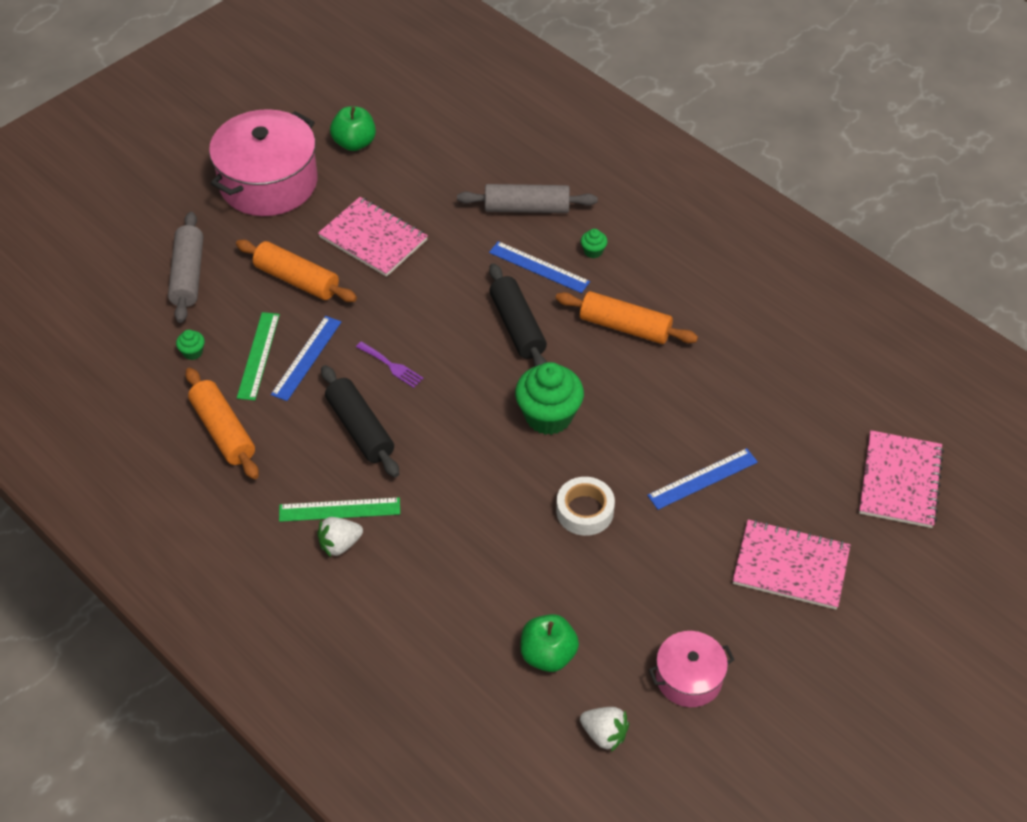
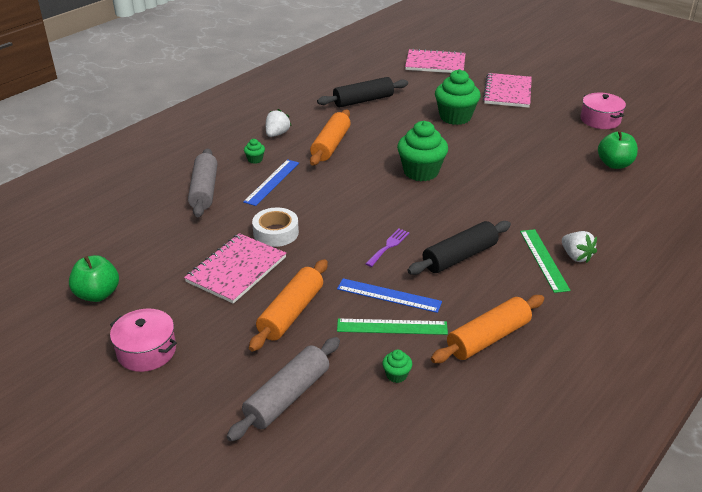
camera: 95 degrees left, 15 degrees down
(188, 275) = (287, 396): grey rolling pin -> grey rolling pin turned 45 degrees counterclockwise
(268, 182) = (146, 351): pink pot -> pink pot, size x0.53
(517, 326) = (336, 188): black rolling pin -> black rolling pin (363, 100)
(585, 511) = (497, 155): white tape -> white tape (276, 233)
(604, 734) = (655, 144): white strawberry -> white strawberry (277, 134)
(702, 478) = (455, 117): blue ruler -> green cupcake

